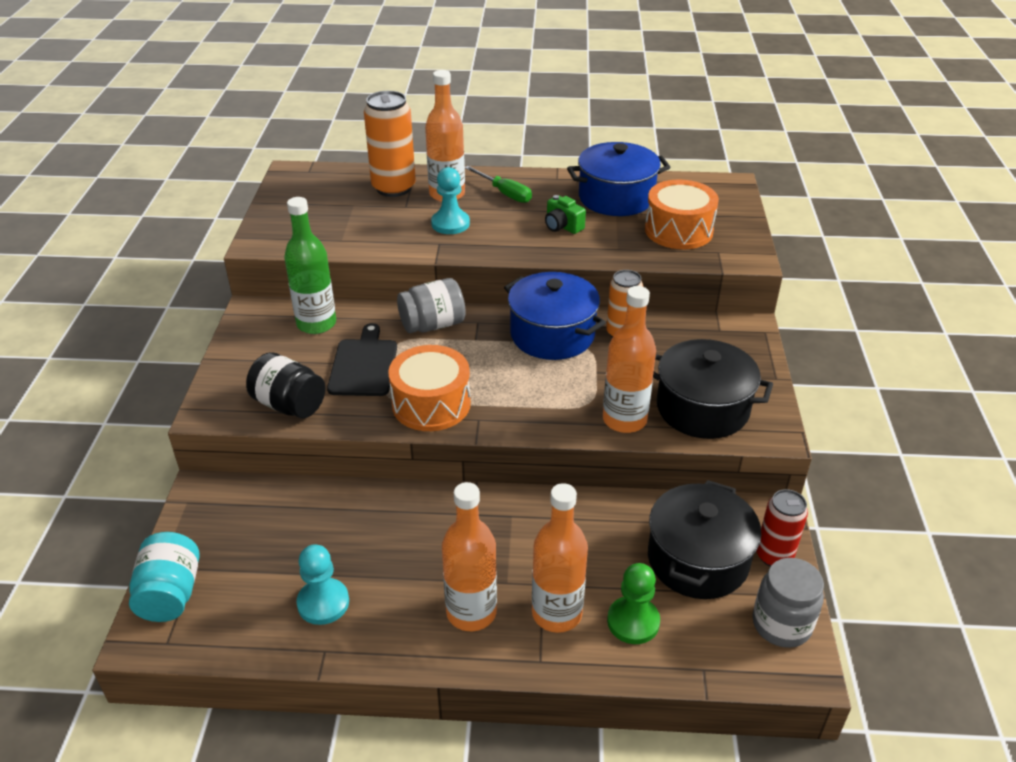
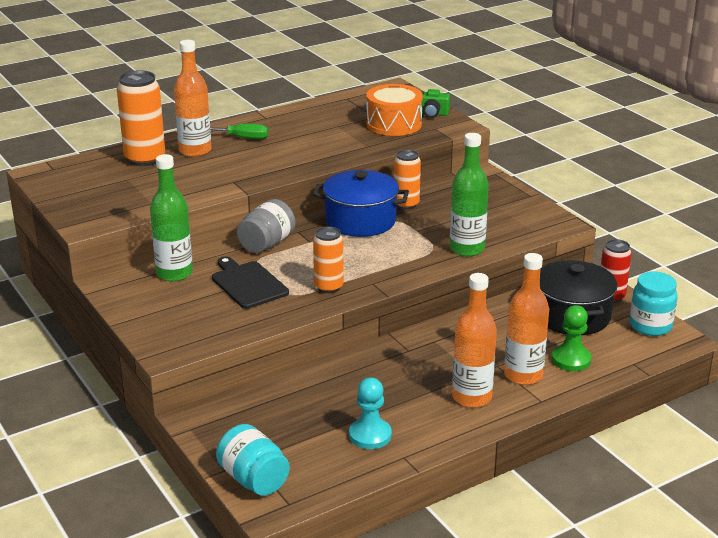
camera: 35 degrees left, 10 degrees down
(289, 405) = (224, 325): black jar -> none
(431, 404) = (328, 287): orange drum -> orange can
(450, 224) = (224, 167): turquoise pawn -> none
(562, 226) = (310, 145): green camera -> green camera (432, 114)
(616, 198) = (325, 117): blue pot -> none
(624, 420) = (467, 249): orange bottle -> green bottle
(702, 408) = (506, 226): black pot -> none
(781, 624) = (650, 326): grey jar -> turquoise jar

